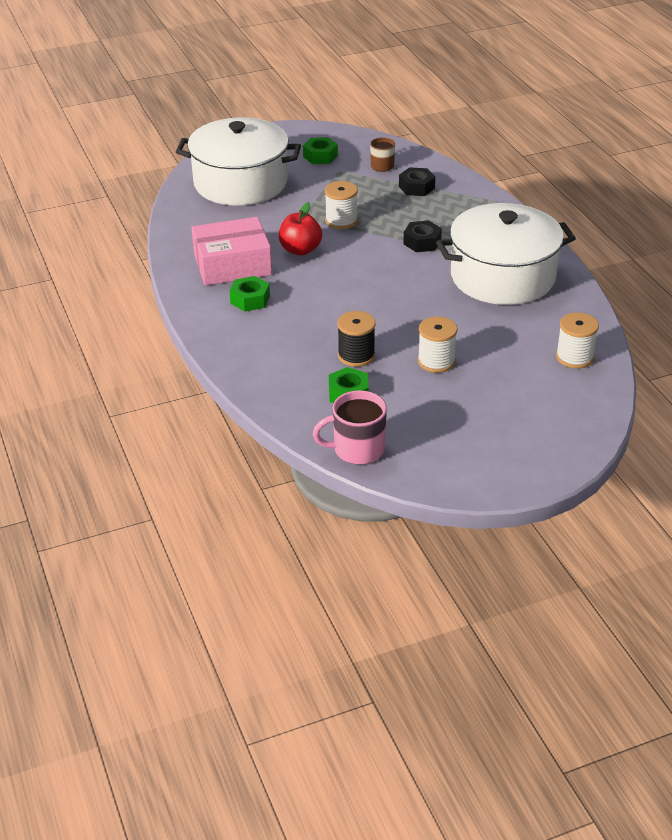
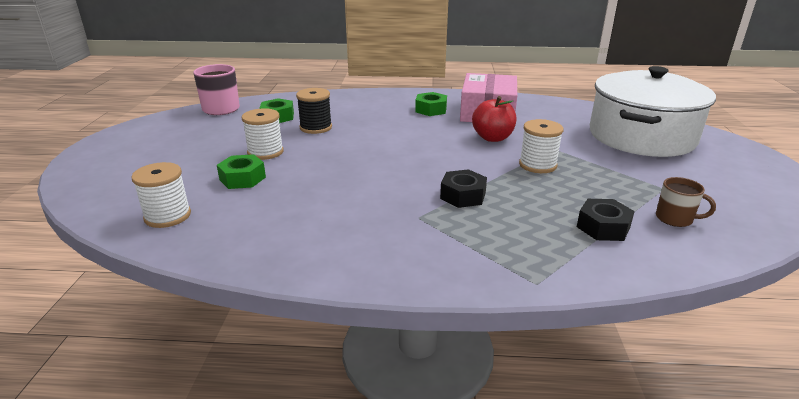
camera: 115 degrees right, 10 degrees down
(320, 156) = (707, 185): green nut -> green nut (242, 178)
(502, 276) = (349, 223): white pot -> none

